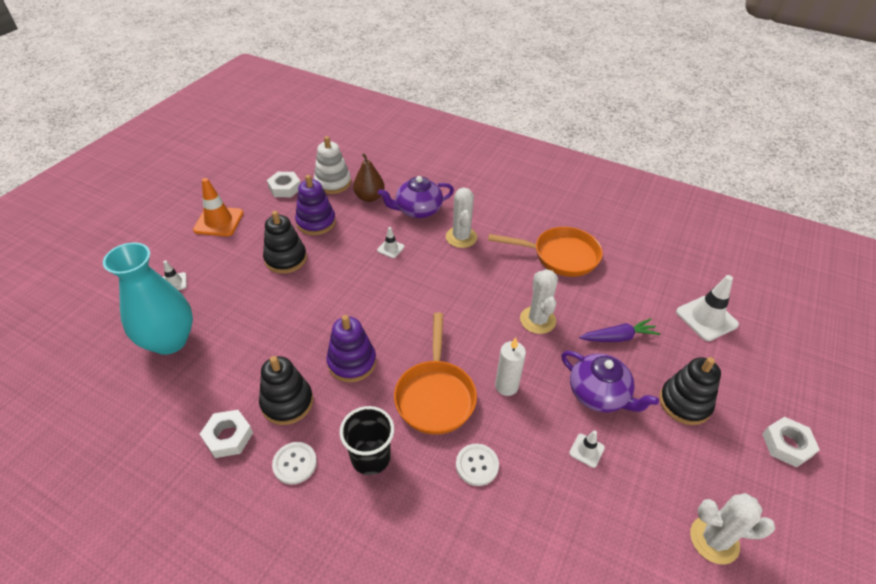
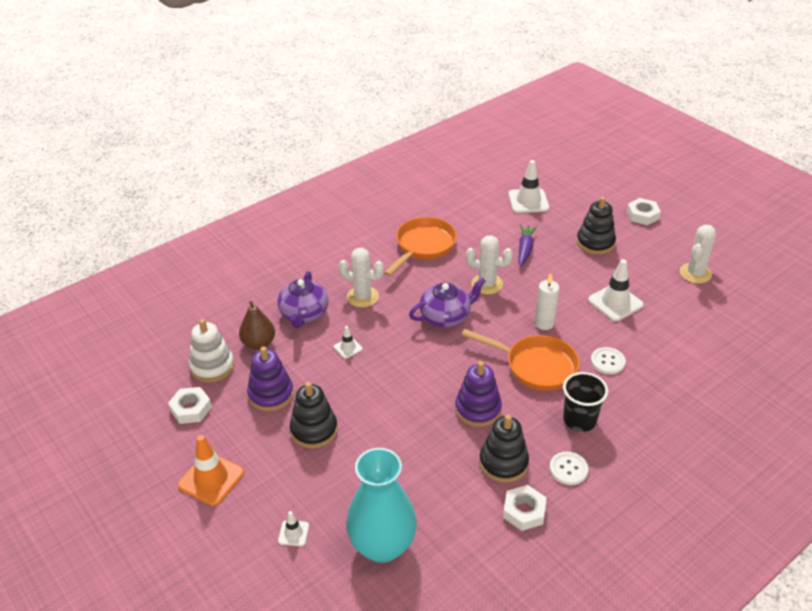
camera: 65 degrees left, 5 degrees down
(586, 450) = (615, 302): white traffic cone -> white traffic cone, size x1.94
(599, 394) = (571, 279): purple teapot -> purple teapot (446, 316)

